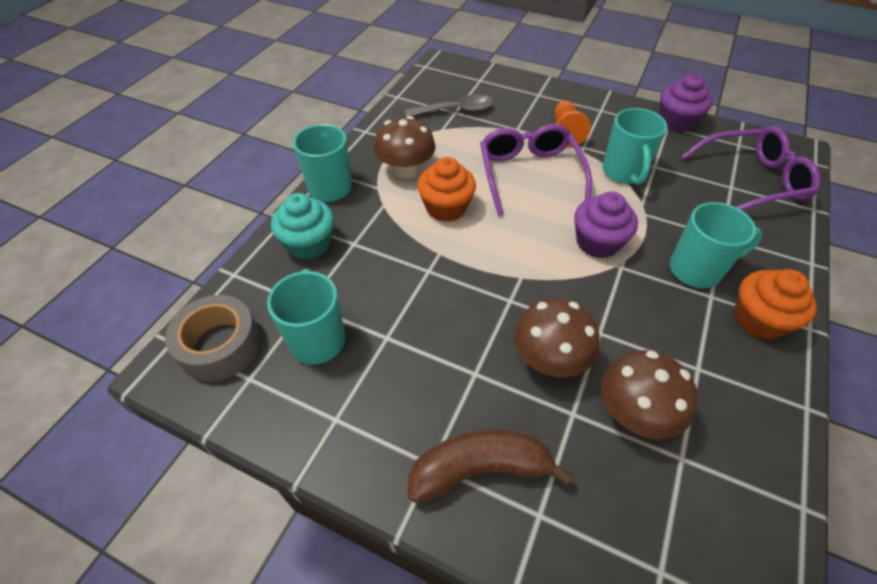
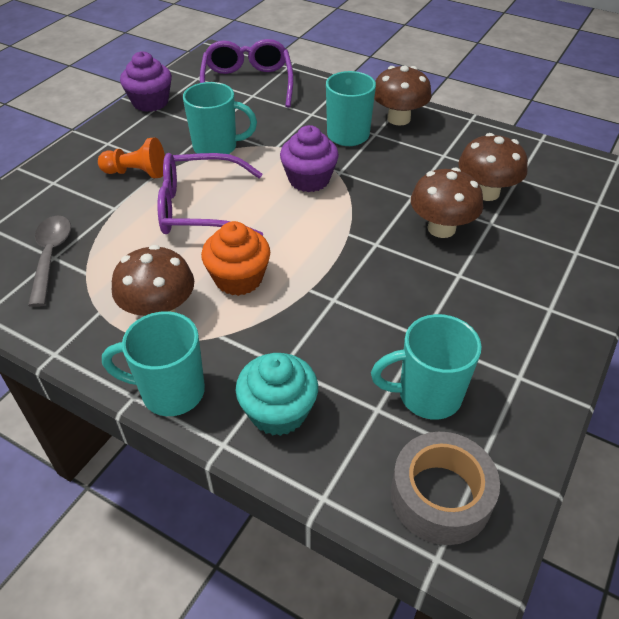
camera: 85 degrees left, 5 degrees down
(480, 469) = (548, 280): brown banana -> none
(758, 320) = (398, 119): orange cupcake -> brown mushroom

